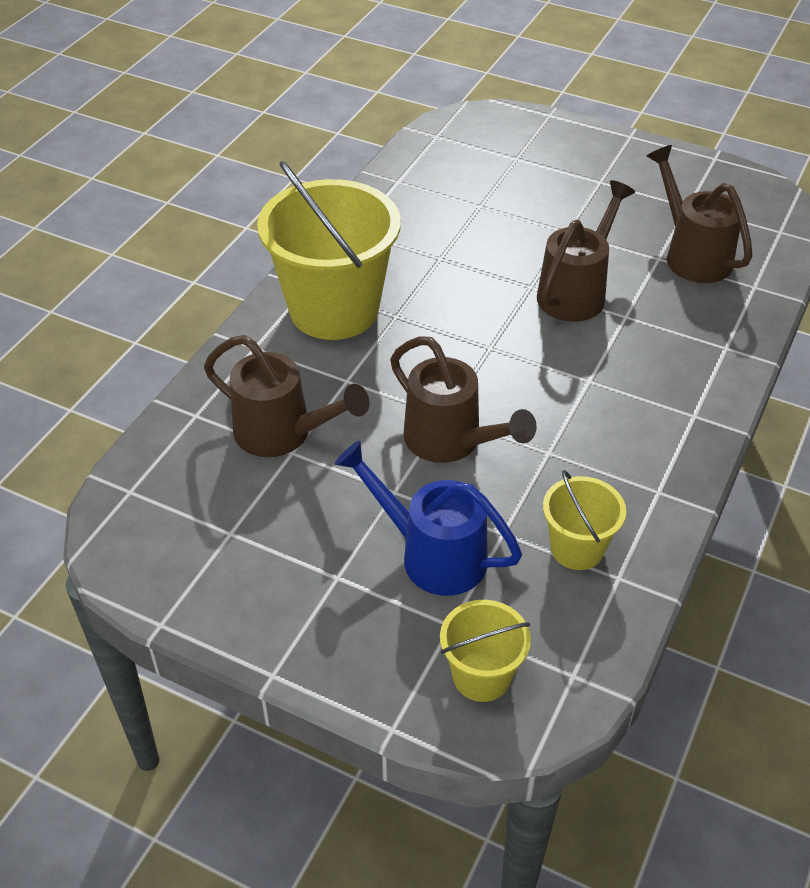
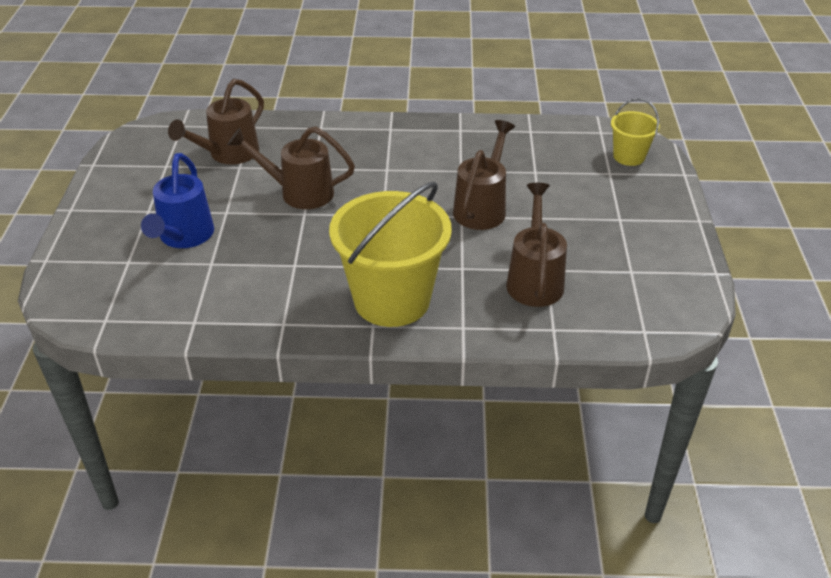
camera: 115 degrees left, 5 degrees down
(432, 555) = (572, 191): blue watering can -> blue watering can (184, 237)
(577, 548) = (523, 146): yellow bucket -> none

